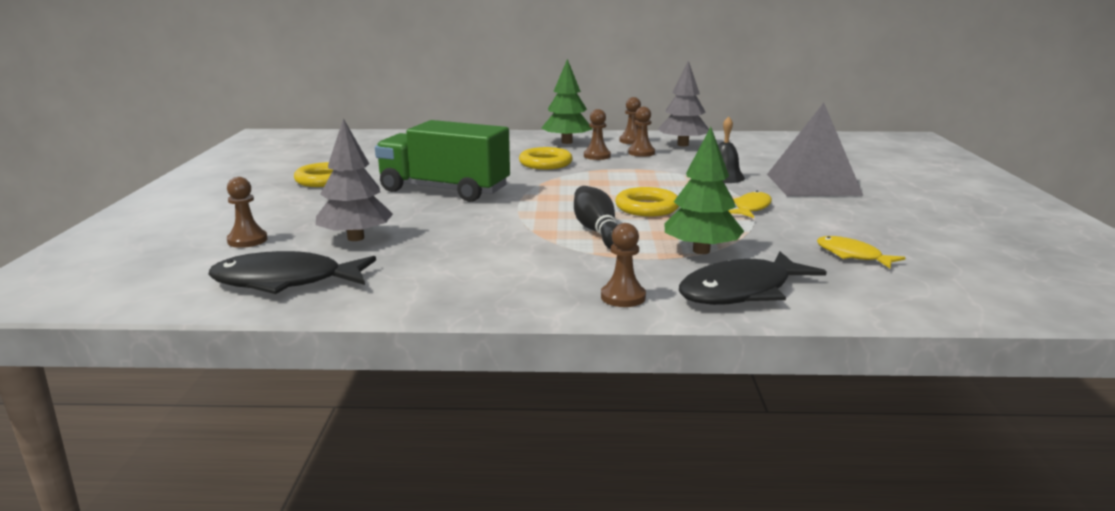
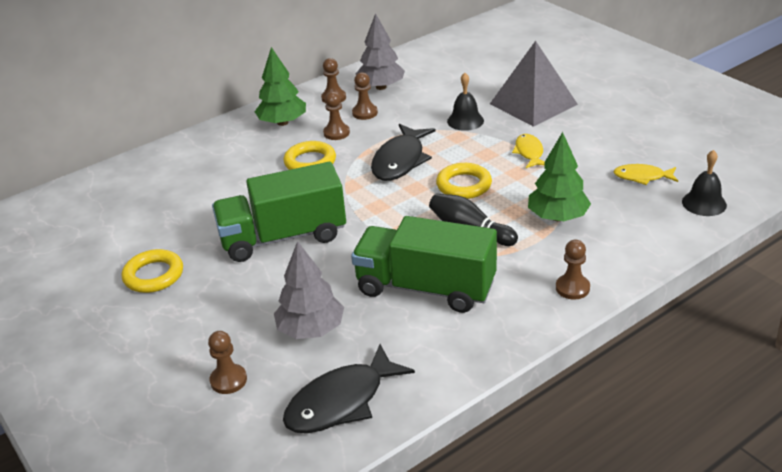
camera: 35 degrees left, 15 degrees up
(489, 249) = (425, 288): none -> green truck
(741, 291) = (626, 245): black fish -> black fish (400, 161)
(901, 295) = (704, 203): none -> black bell

